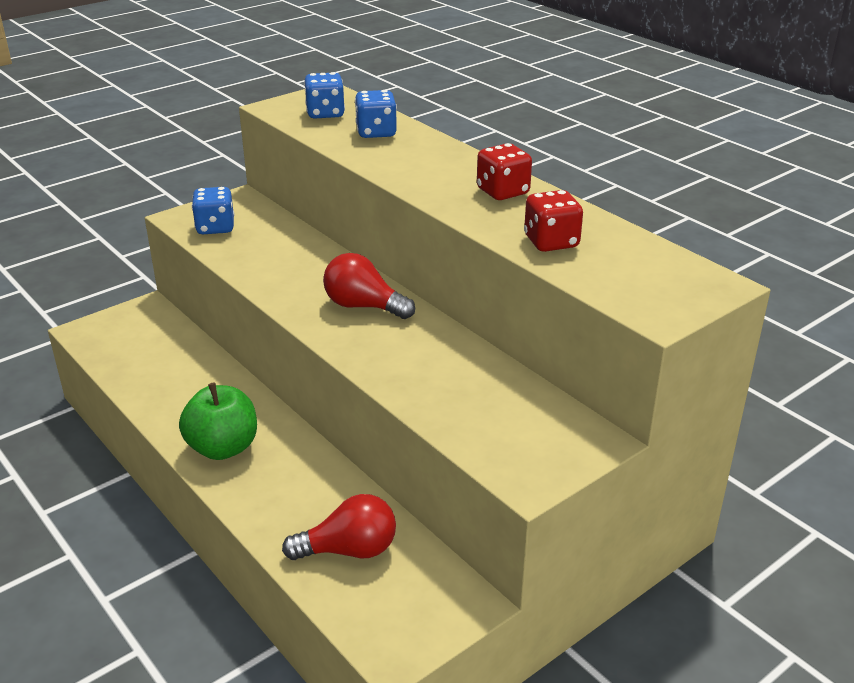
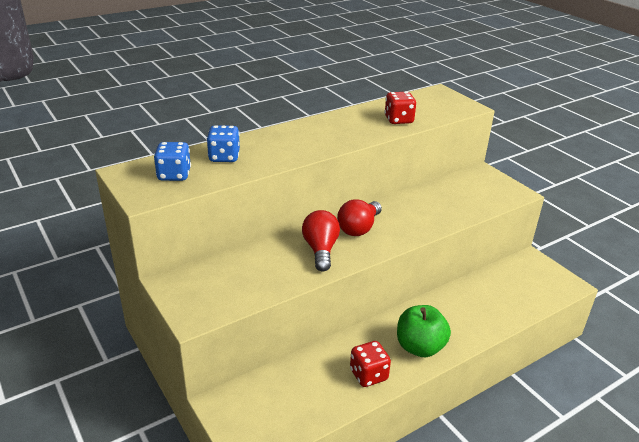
camera: 85 degrees left, 0 degrees up
(215, 228) = (223, 295): blue dice -> none
(349, 550) = (505, 295): red light bulb -> red light bulb (320, 250)
(503, 192) = (334, 125): red dice -> red dice (368, 375)

